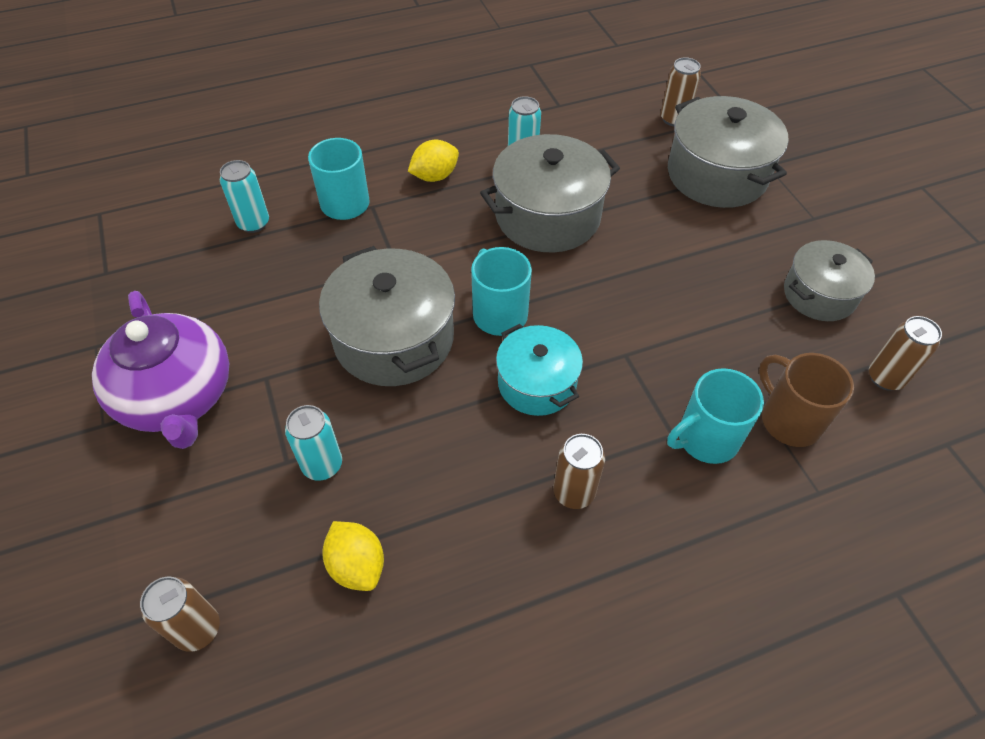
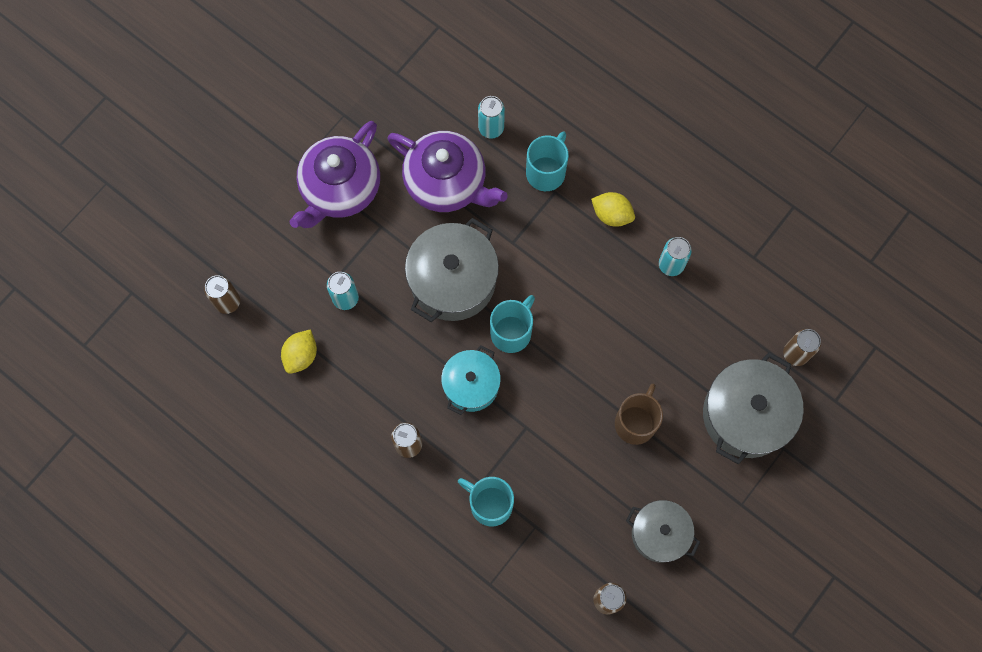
camera: 60 degrees right, 20 degrees up
(275, 288) = (447, 183): none -> purple teapot
(547, 216) = (621, 315): grey pot -> none
(789, 420) = (534, 549): brown mug -> brown mug (636, 422)

